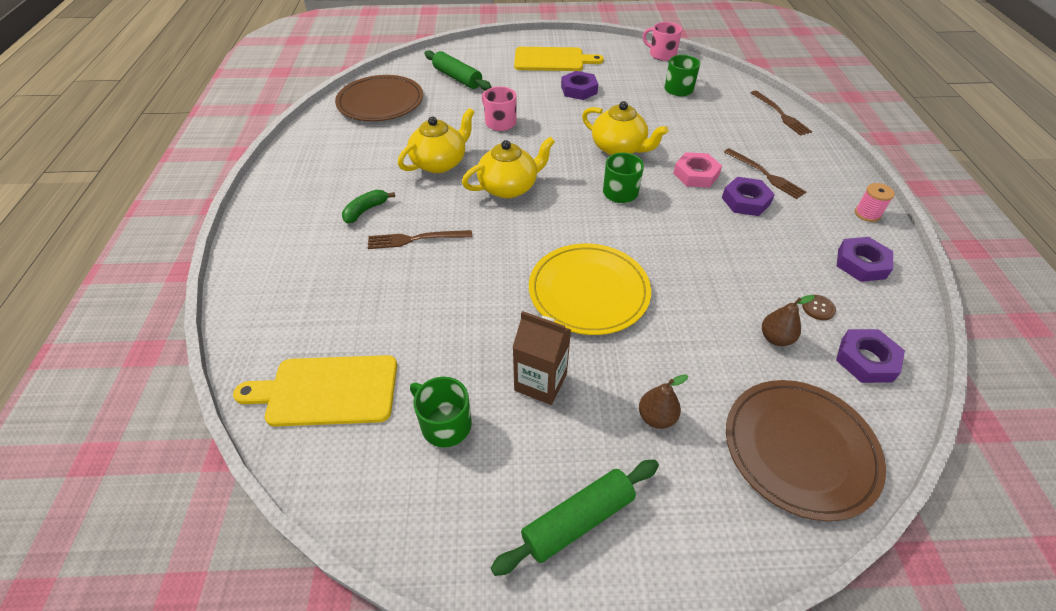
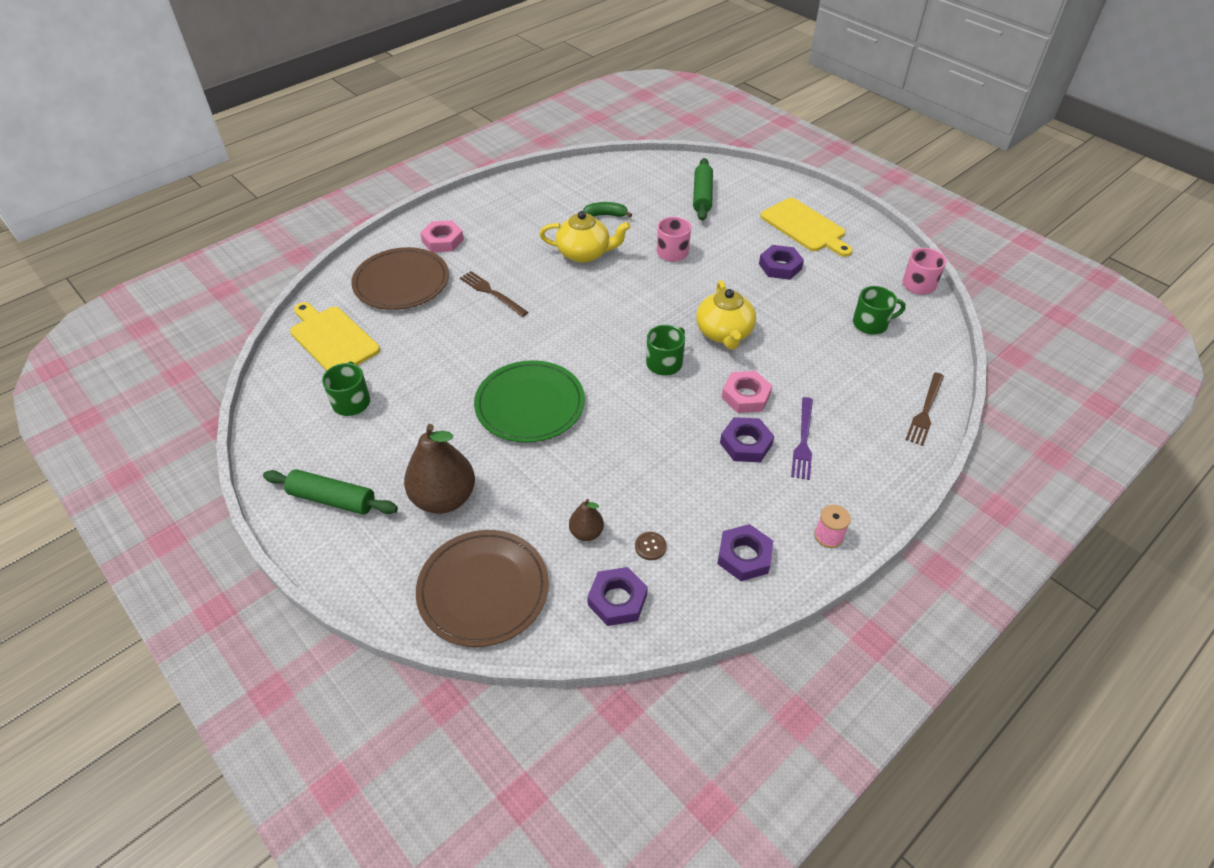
camera: 50 degrees right, 0 degrees up
(298, 232) = (442, 240): none -> pink nut
(366, 210) = (494, 253): green banana -> green banana (606, 215)
(380, 102) = (618, 182): brown plate -> brown plate (401, 282)
(509, 187) = (598, 302): yellow teapot -> none
(540, 382) = (422, 425): brown carton -> none
(588, 291) = (530, 405): yellow plate -> green plate
(656, 417) = (444, 498): brown pear -> brown pear, size x2.02
(765, 175) = (803, 441): brown fork -> purple fork

